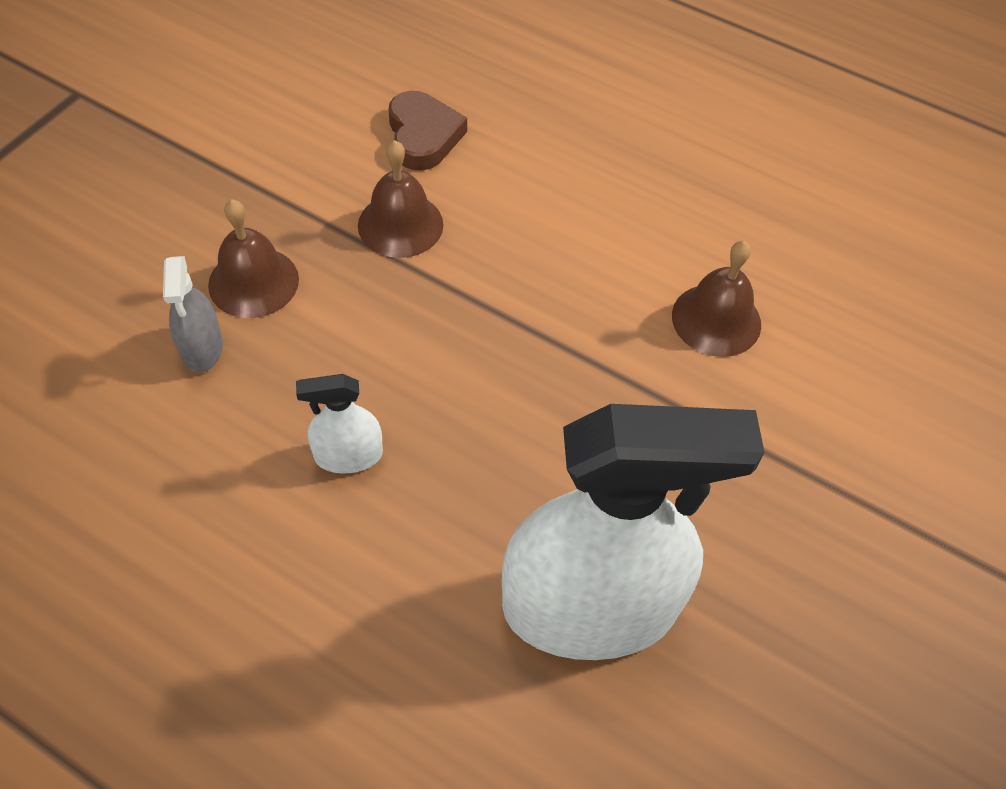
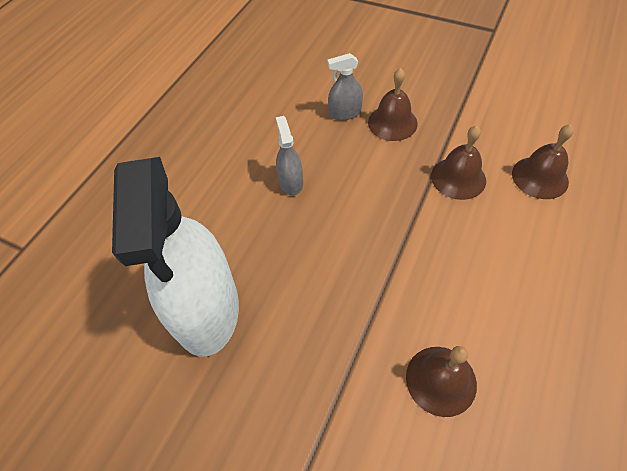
camera: 90 degrees right, 0 degrees up
(348, 455) = (291, 182): white spray bottle -> grey spray bottle
(423, 136) = (540, 177): brown heart -> brown bell

